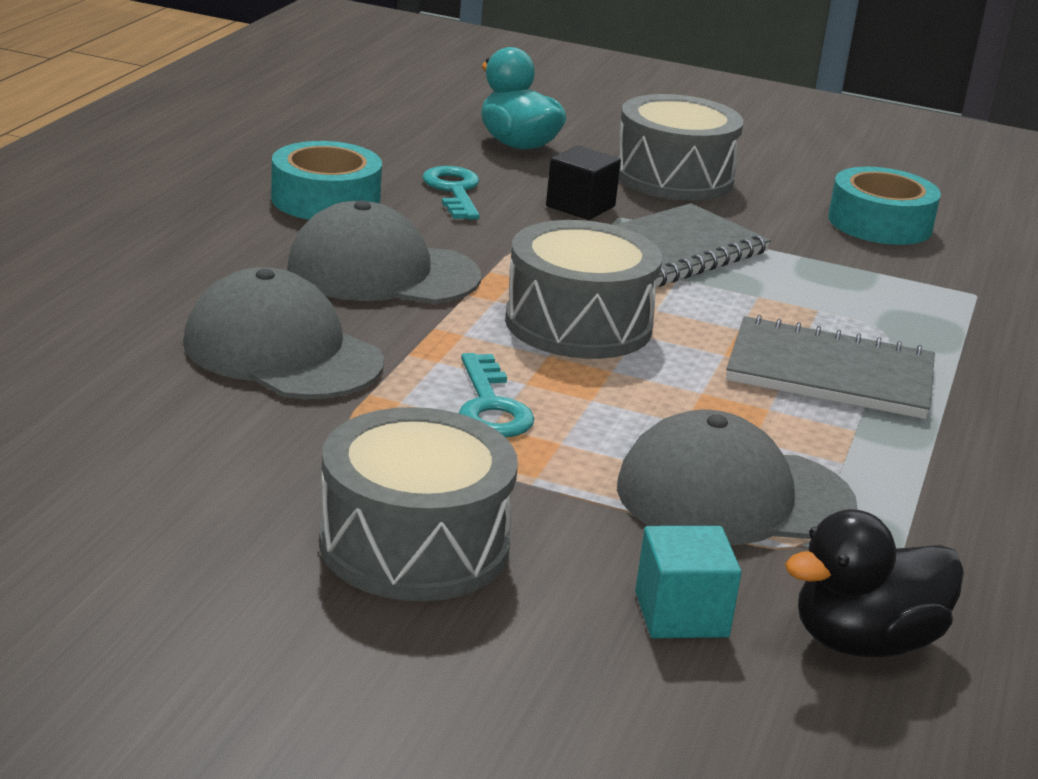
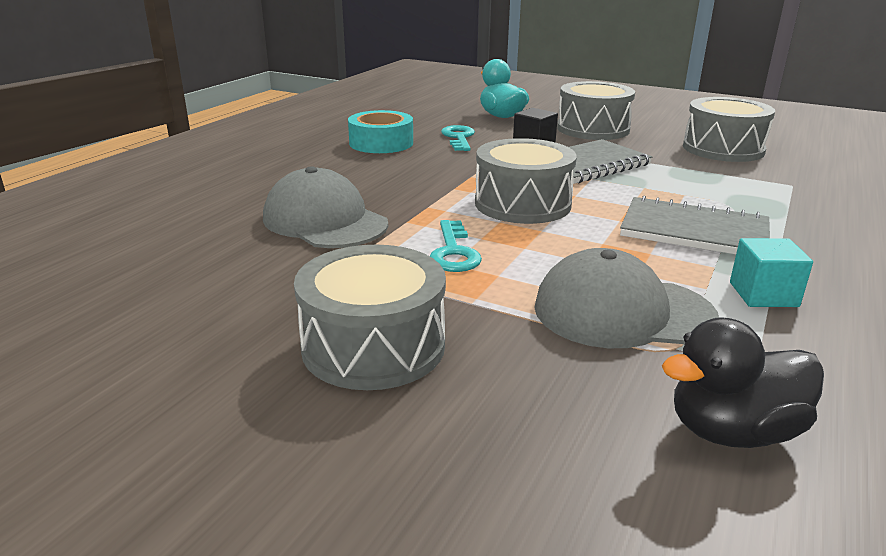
camera: 10 degrees right, 0 degrees up
(382, 272) = (403, 178): grey cap -> none
(681, 614) = (575, 404): turquoise cube -> turquoise cube (763, 294)
(880, 223) = (723, 149): turquoise tape -> grey drum

